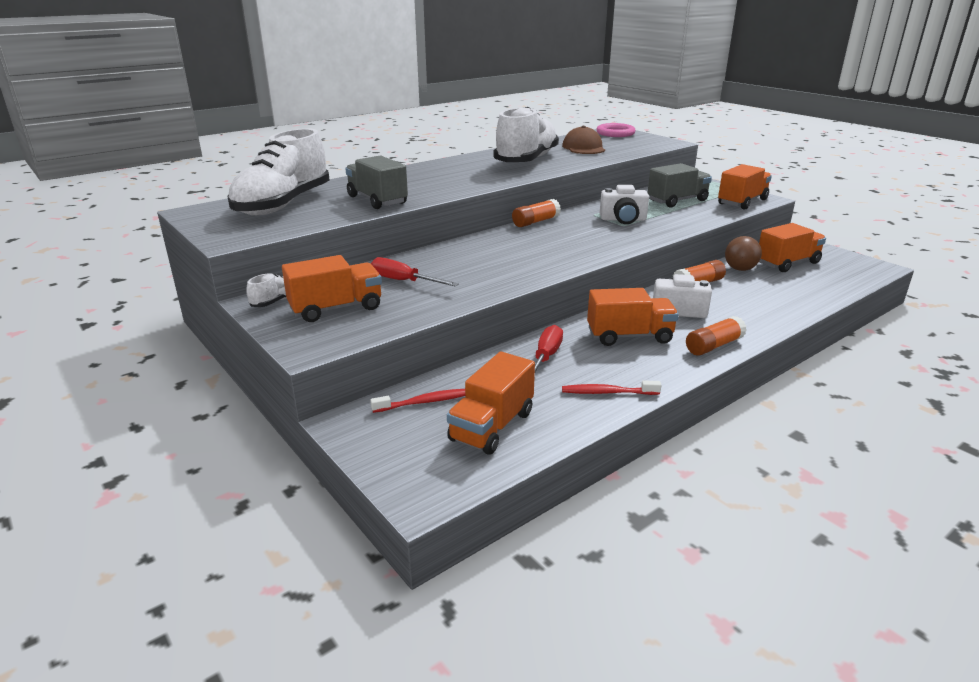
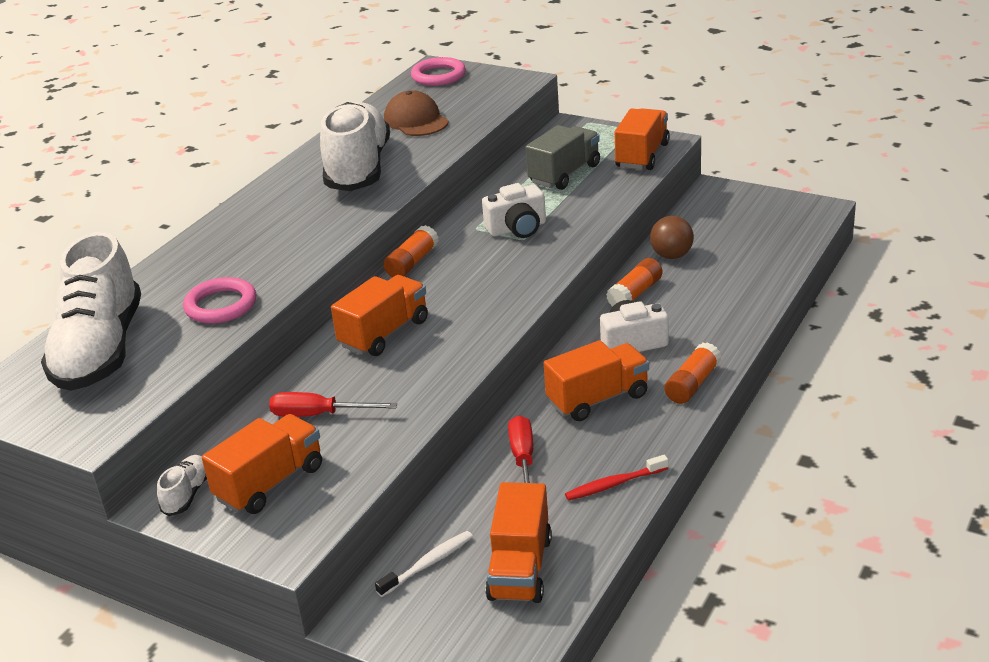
camera: 20 degrees left, 5 degrees up
(377, 200) = (221, 305): grey truck -> pink ring
(424, 402) = (428, 564): red toothbrush -> white toothbrush
(787, 263) = (720, 230): orange truck -> orange truck (384, 333)

